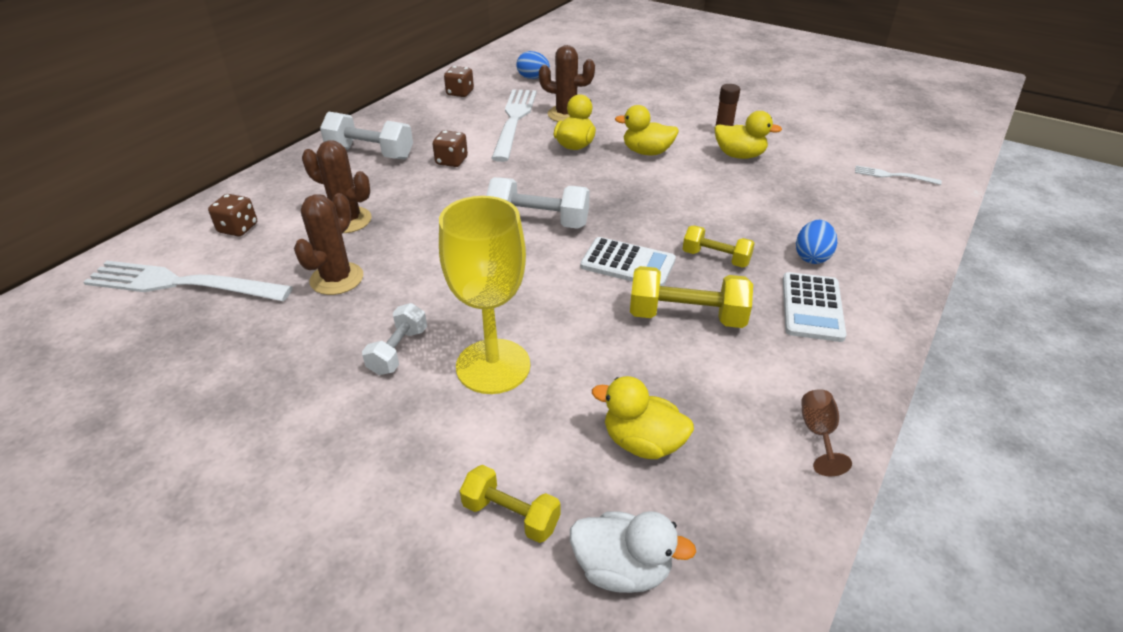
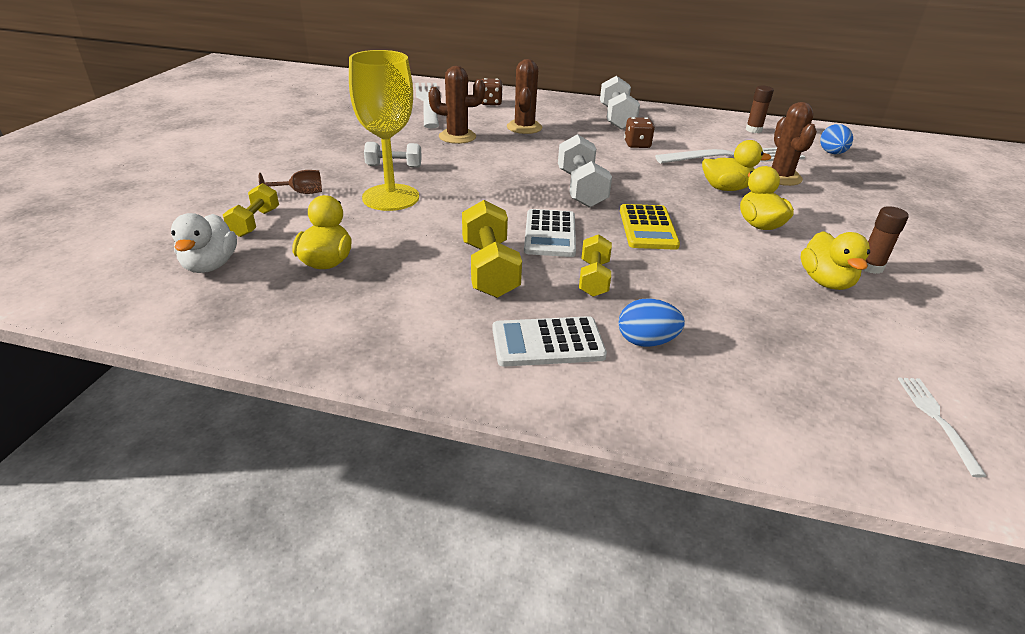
camera: 70 degrees right, 5 degrees down
(460, 93) = (753, 130): brown dice -> brown glue stick
(634, 206) = (647, 228): none -> yellow calculator
(818, 433) = (355, 349): brown goblet -> brown goblet (300, 193)

